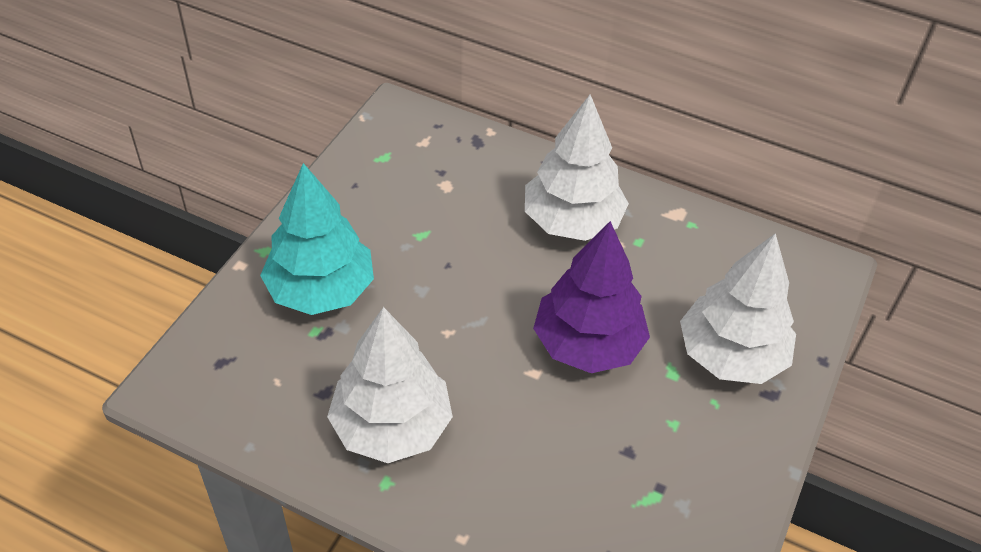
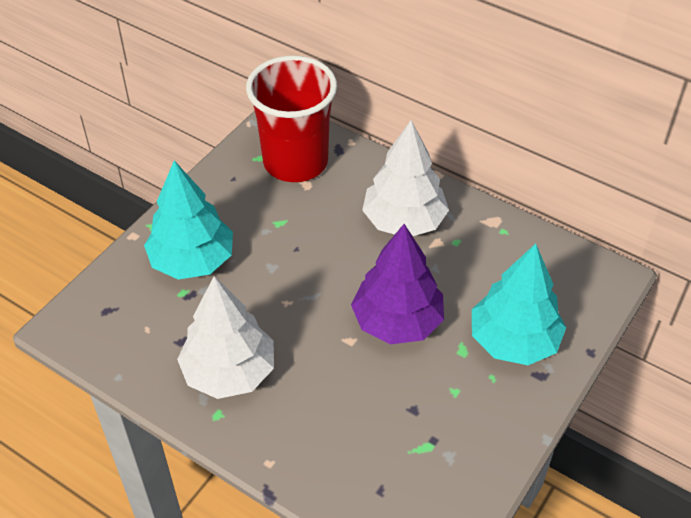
camera: 10 degrees right, 0 degrees up
(428, 160) = (295, 162): none -> red cup
(731, 355) = (514, 341): white tree -> turquoise tree

